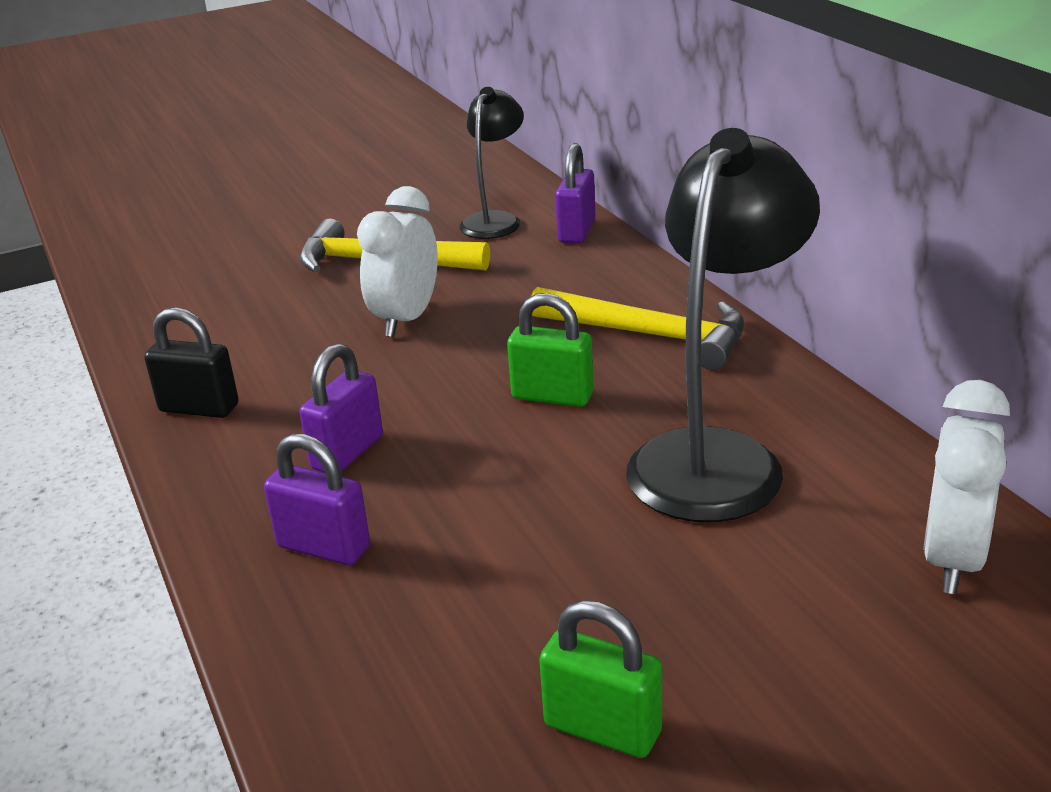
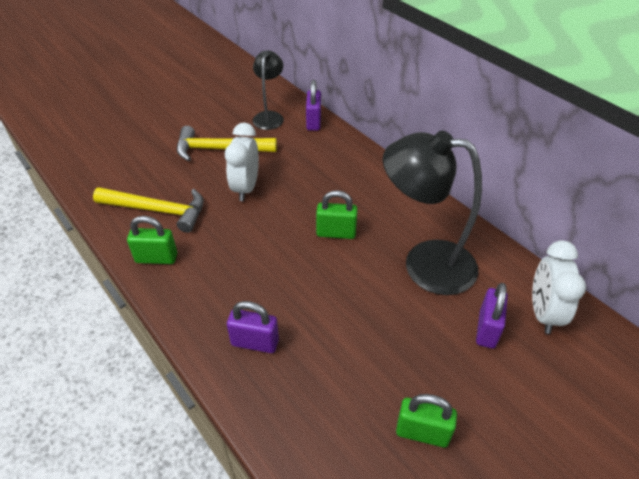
camera: 15 degrees left, 15 degrees up
(199, 408) = (156, 258): black padlock -> green padlock
(347, 452) = (246, 280): purple padlock -> purple padlock (487, 329)
(650, 335) = (370, 189): yellow hammer -> yellow hammer (157, 210)
(716, 457) = (424, 264): black lamp -> black lamp turned 90 degrees counterclockwise

